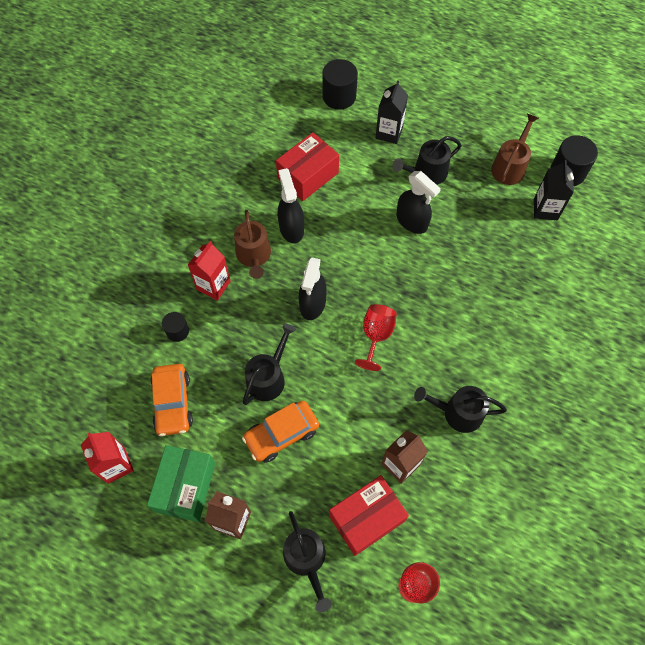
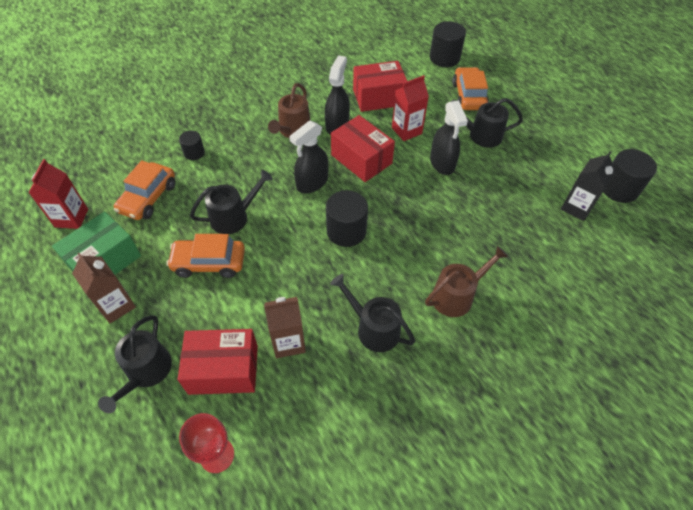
camera: 30 degrees right, 10 degrees down
(213, 285) = (246, 136): red carton -> red carton (406, 131)
(339, 254) = (361, 159): none -> red box
(376, 336) = (346, 231): red goblet -> black cylinder
(389, 133) = (468, 96): black carton -> orange car
(509, 167) = (562, 162): brown watering can -> brown watering can (456, 296)

